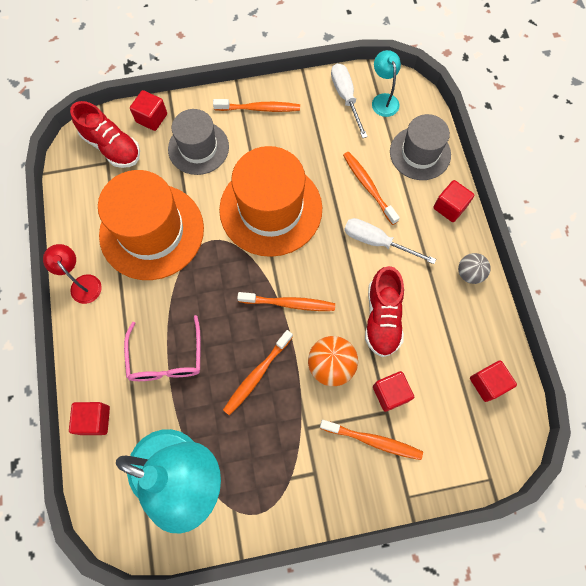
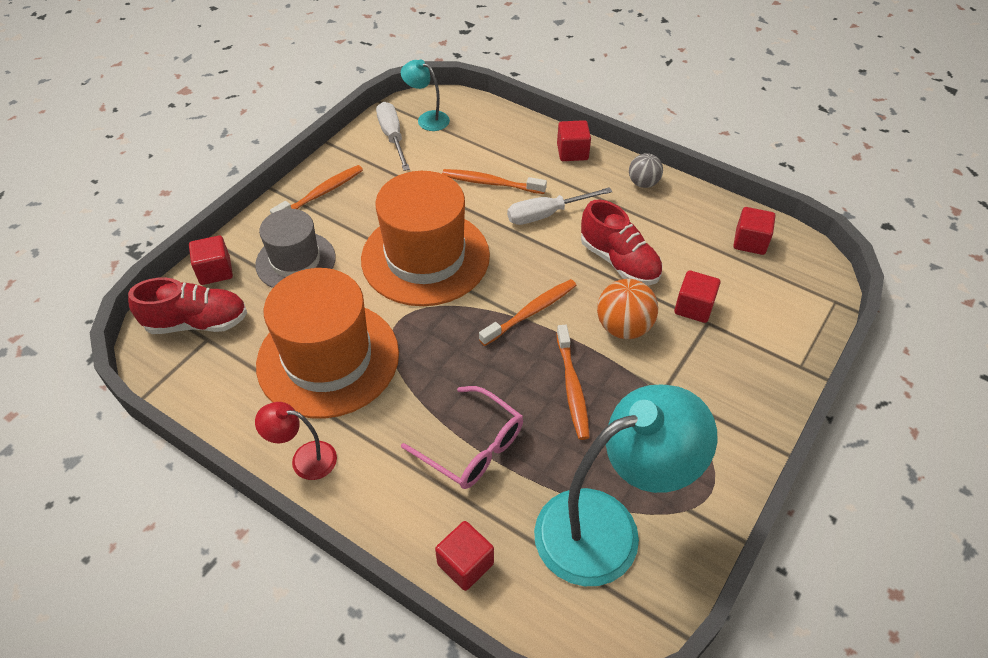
camera: 45 degrees left, 20 degrees down
(346, 98) = (392, 137): white screwdriver -> white screwdriver turned 45 degrees clockwise
(373, 440) = (725, 351): orange toothbrush -> none
(420, 153) = (503, 134): grey hat -> none

